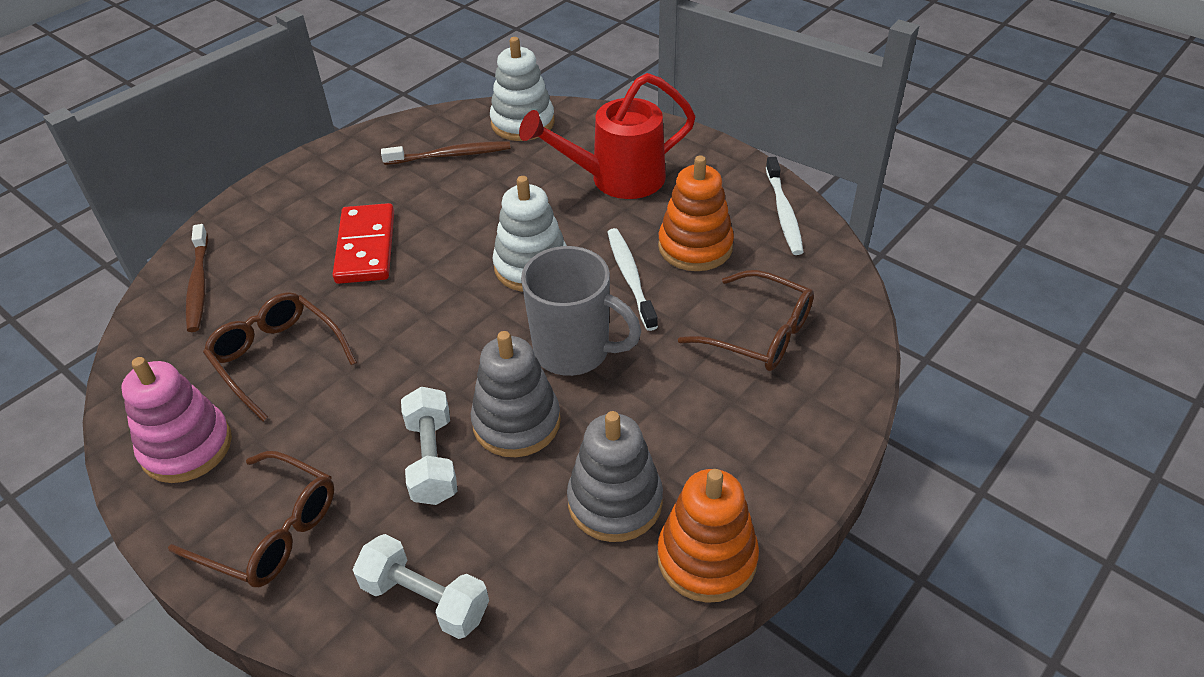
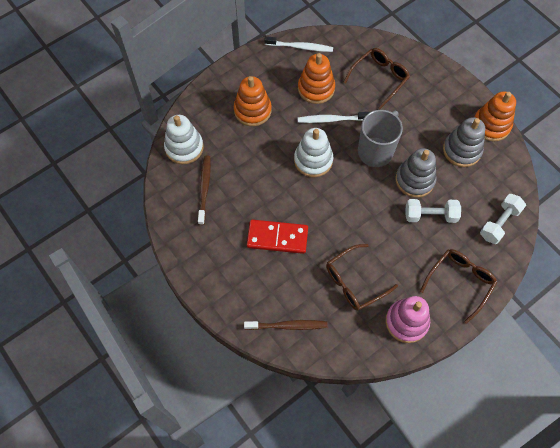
camera: 80 degrees left, 20 degrees up
(617, 179) = (252, 110): red watering can -> orange stacking toy

